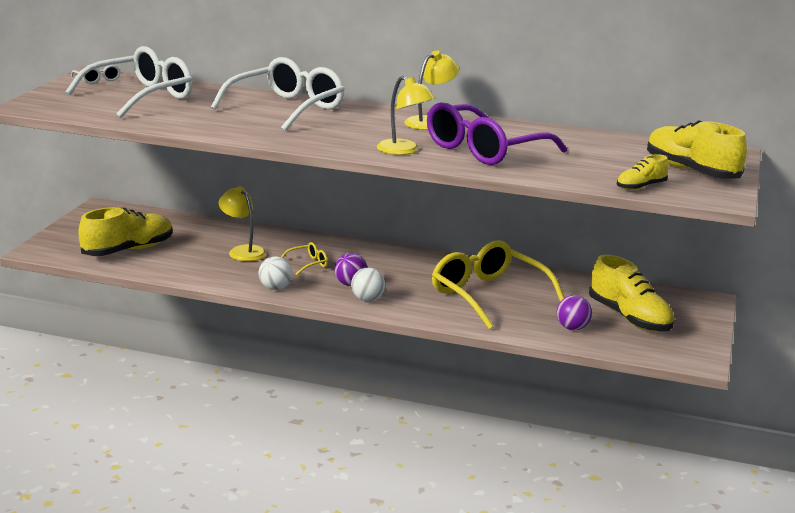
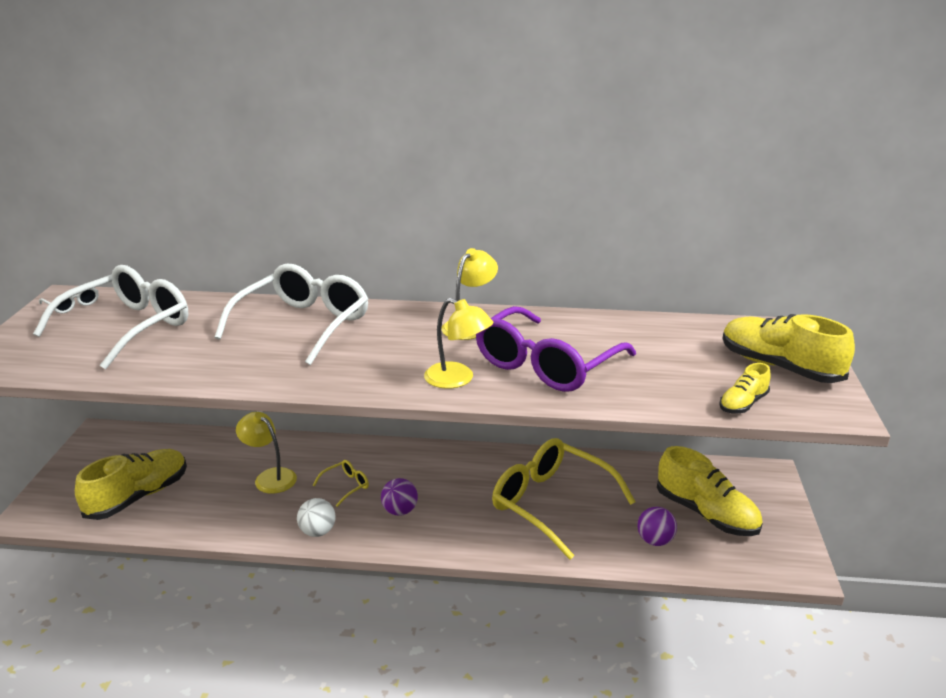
camera: 10 degrees left, 5 degrees up
(367, 299) = (424, 533): white ball -> none

